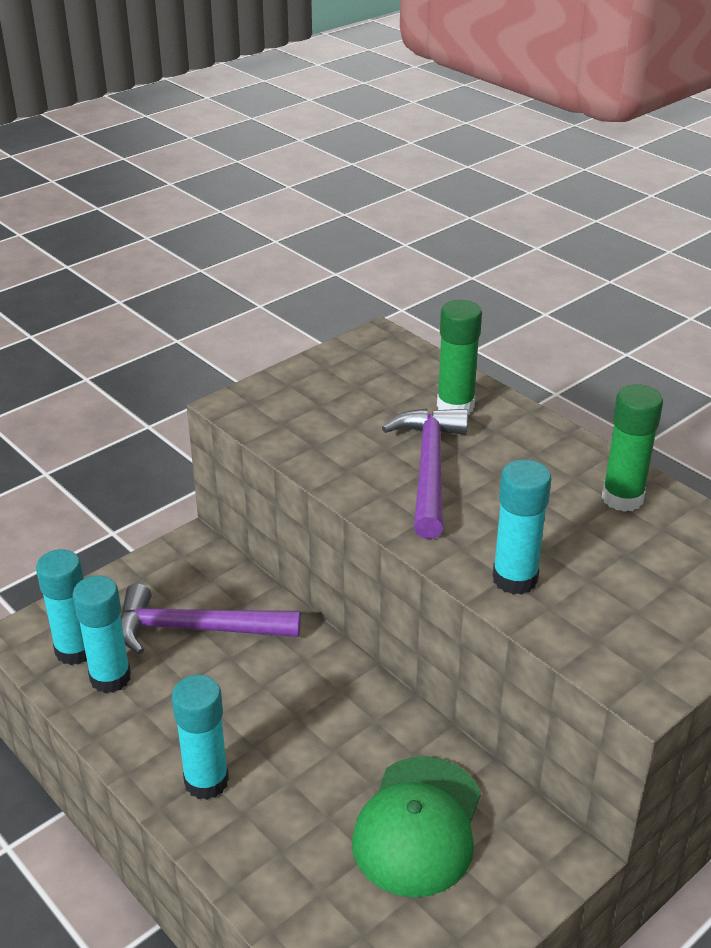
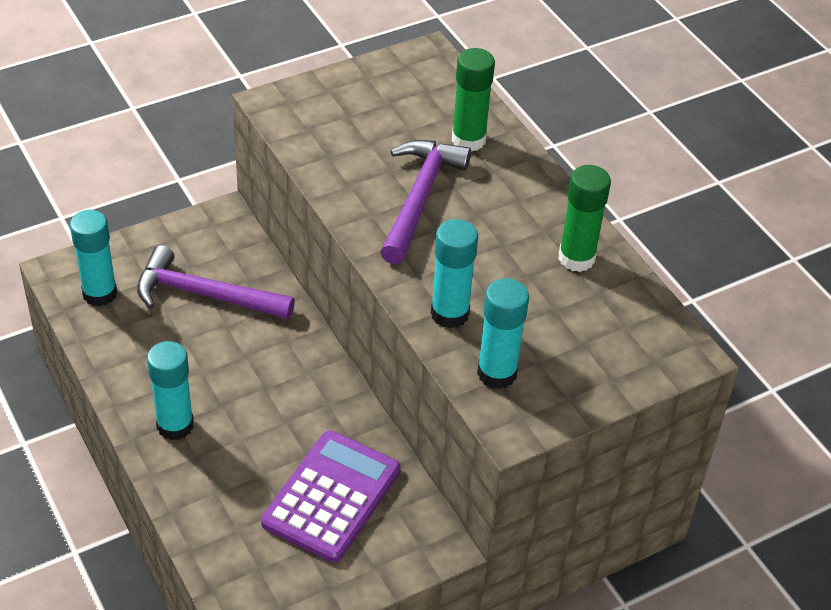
camera: 10 degrees right, 10 degrees up
(110, 678) = (122, 323): turquoise glue stick -> turquoise glue stick (497, 373)
(418, 826) = (331, 496): green cap -> purple calculator

